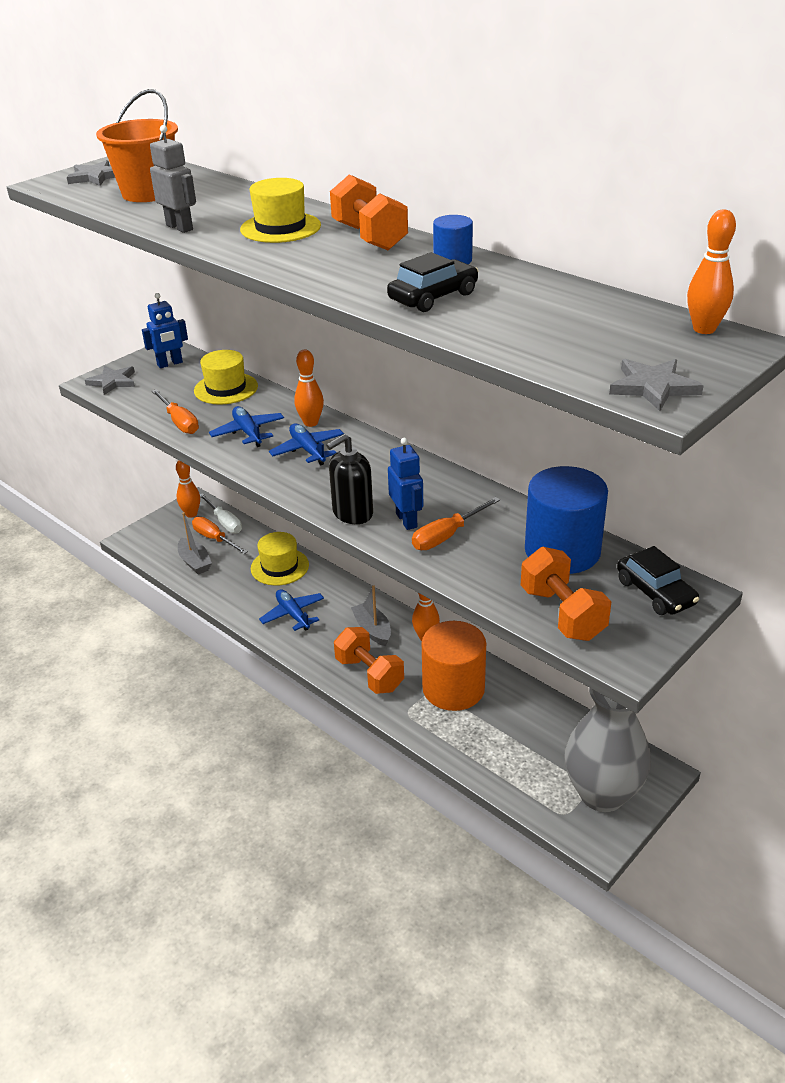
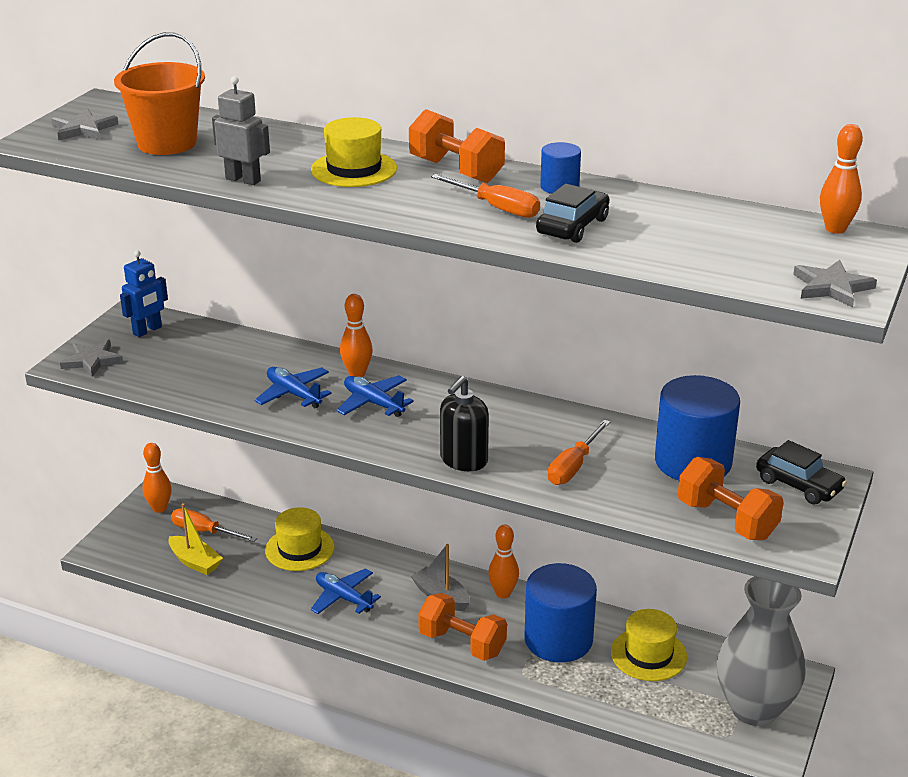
camera: 20 degrees left, 5 degrees down
(179, 422) = (206, 394): orange screwdriver -> orange screwdriver (497, 208)
(195, 562) = (195, 562): grey boat -> yellow boat
(224, 522) = (206, 511): white screwdriver -> none
(226, 388) = (234, 349): yellow hat -> yellow hat (648, 654)
(407, 520) = (524, 458): blue robot -> none
(453, 688) = (558, 639): orange cylinder -> blue cylinder

